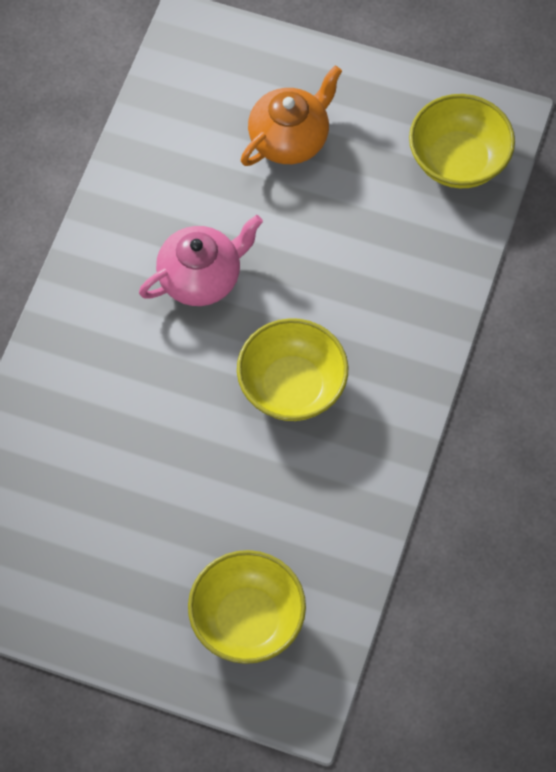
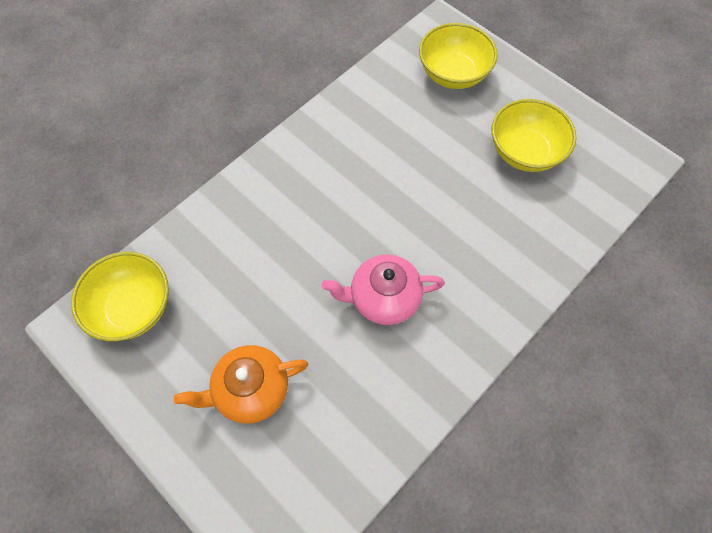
camera: 155 degrees left, 0 degrees up
(292, 386) = (357, 192): yellow bowl -> yellow bowl (524, 152)

